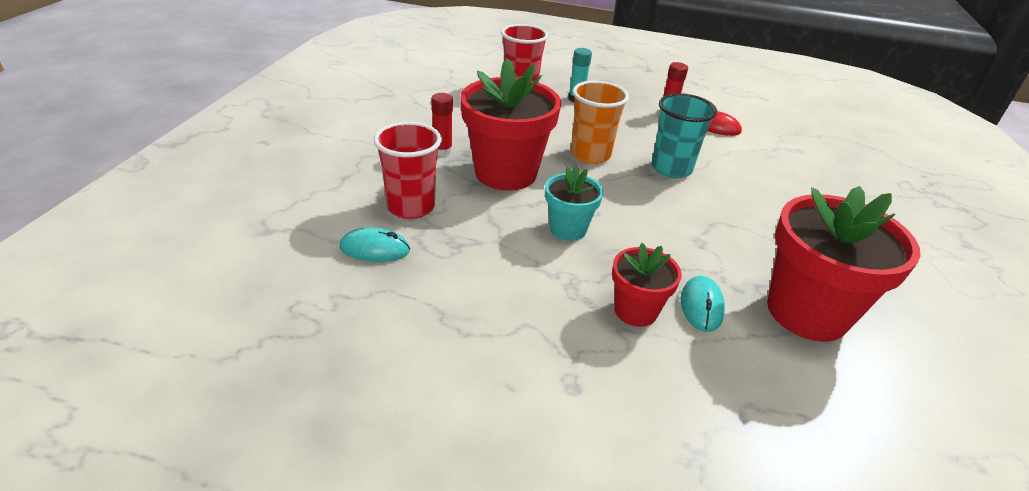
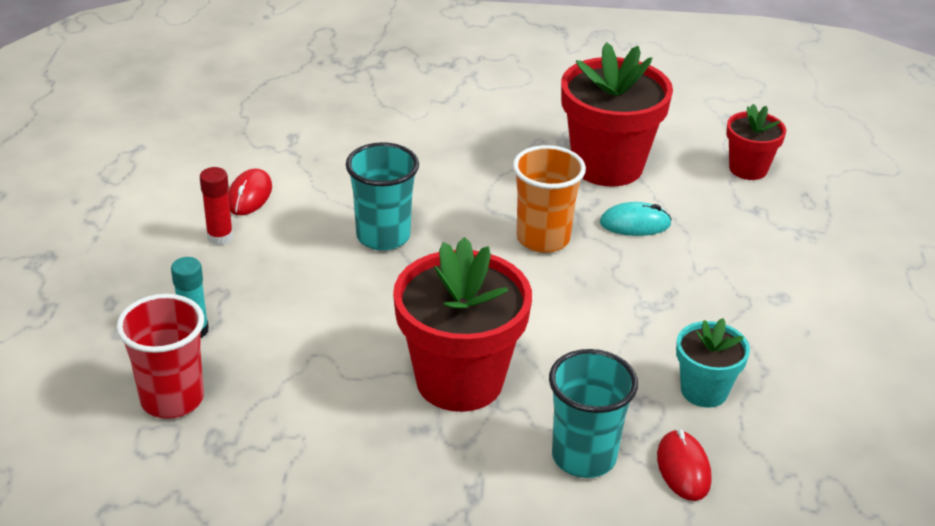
camera: 100 degrees left, 0 degrees up
(375, 249) = (683, 468): turquoise mouse -> red mouse
(411, 207) = (584, 457): red cup -> turquoise cup
(442, 151) = (426, 456): red glue stick -> none
(568, 229) = (558, 314): turquoise flower pot -> turquoise flower pot (704, 391)
(590, 155) = (376, 306): orange cup -> orange cup (543, 239)
(635, 311) = (666, 263): red flower pot -> red flower pot (748, 169)

